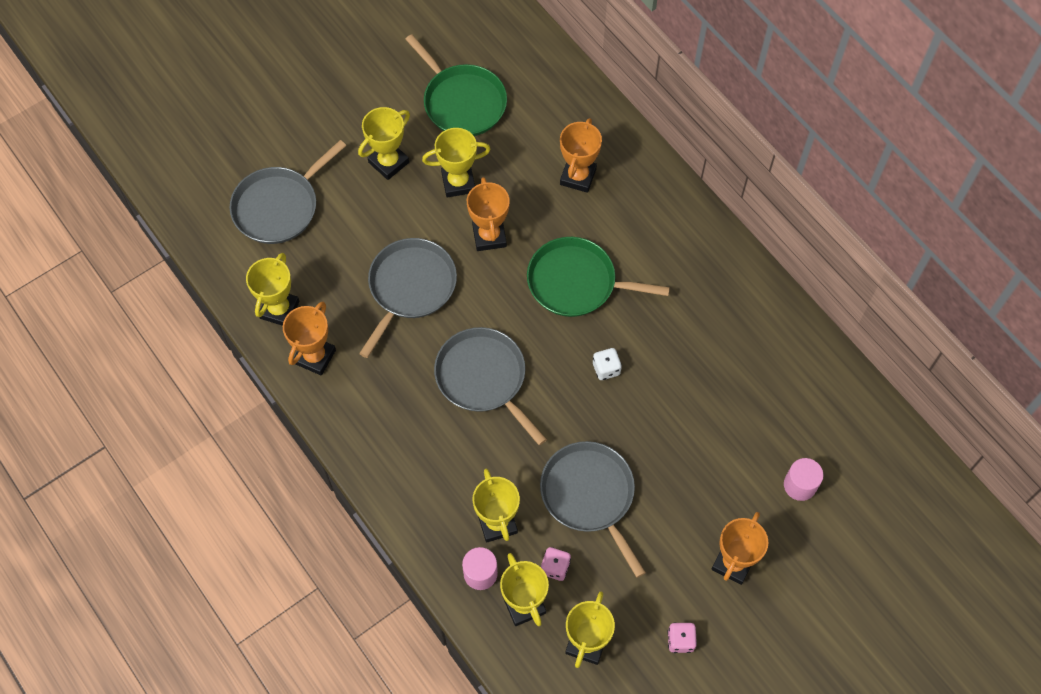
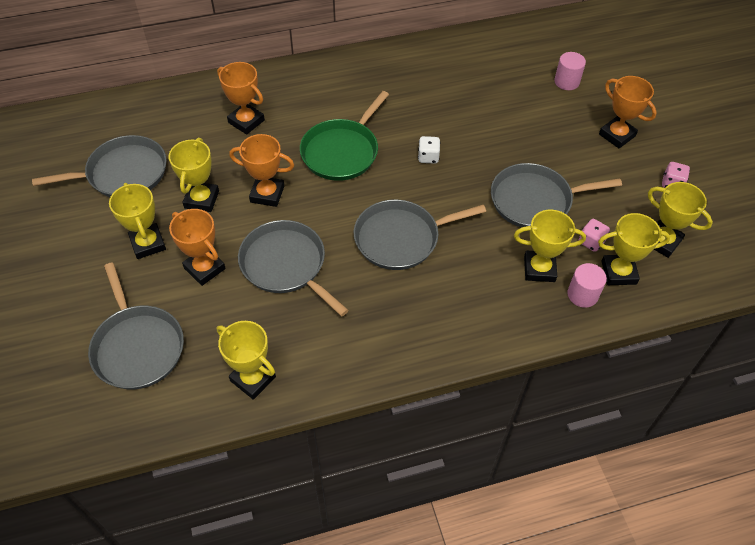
camera: 70 degrees left, 10 degrees down
(315, 357) = (319, 362): orange trophy -> orange trophy (204, 268)
(462, 102) = (123, 173): green pan -> grey pan

